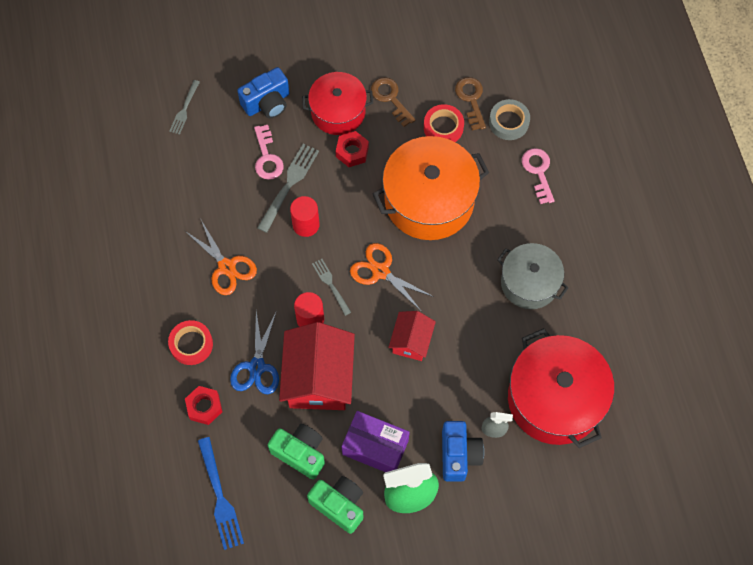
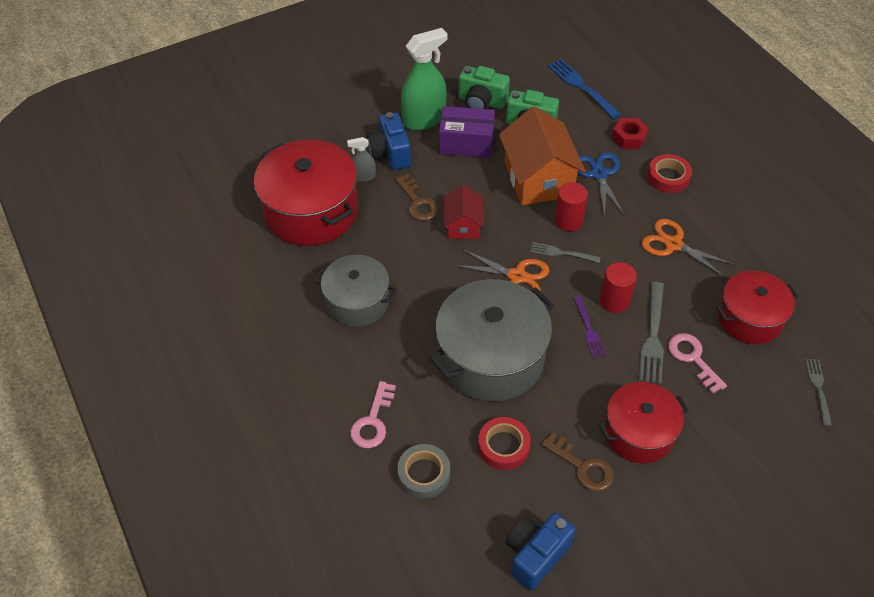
camera: 165 degrees right, 15 degrees down
(201, 179) = (749, 318): none -> red pot
(267, 103) = (728, 421): blue camera -> blue camera (536, 555)
(319, 378) = (538, 179): red house -> orange house
(331, 285) = (562, 253): grey fork -> grey fork turned 150 degrees clockwise
(339, 204) = (588, 329): none -> purple fork
(352, 152) = (600, 389): red nut -> none
(429, 200) = (491, 357): orange pot -> grey pot
(471, 100) = (480, 492): brown key -> brown key (418, 202)
(538, 172) = (373, 421): pink key -> pink key turned 45 degrees clockwise

